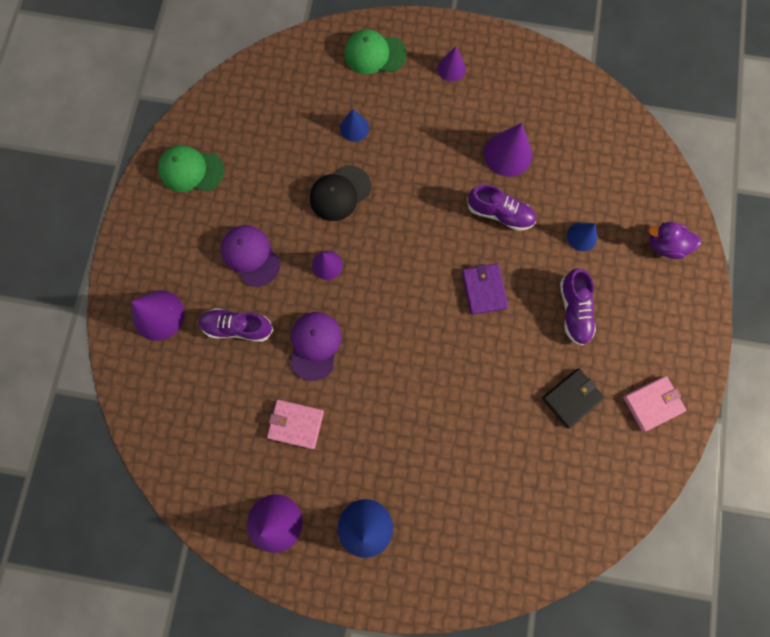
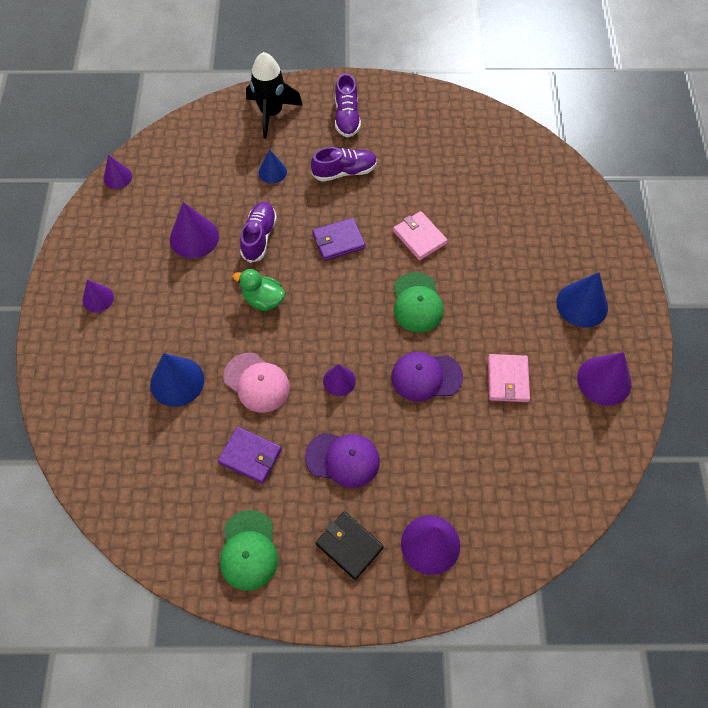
camera: 100 degrees left, 15 degrees down
(237, 327) = (424, 455): purple shoe -> purple shoe (347, 117)
(251, 256) = (343, 459): purple cap -> purple cap turned 120 degrees counterclockwise
(271, 180) = (250, 456): none -> purple wallet
(340, 193) = (257, 382): black cap -> pink cap
(354, 128) = (177, 381): blue cone -> blue cone, size x1.65
(374, 54) = (82, 376): green cap -> green cap (417, 303)
(426, 209) = (263, 300): none -> green duck
(571, 398) = (423, 166): black wallet -> black wallet (349, 546)
(591, 90) = (117, 177): none -> purple cone
(652, 403) = (413, 113): pink wallet -> pink wallet (419, 237)
(664, 245) = (271, 113): purple duck -> black rocket

